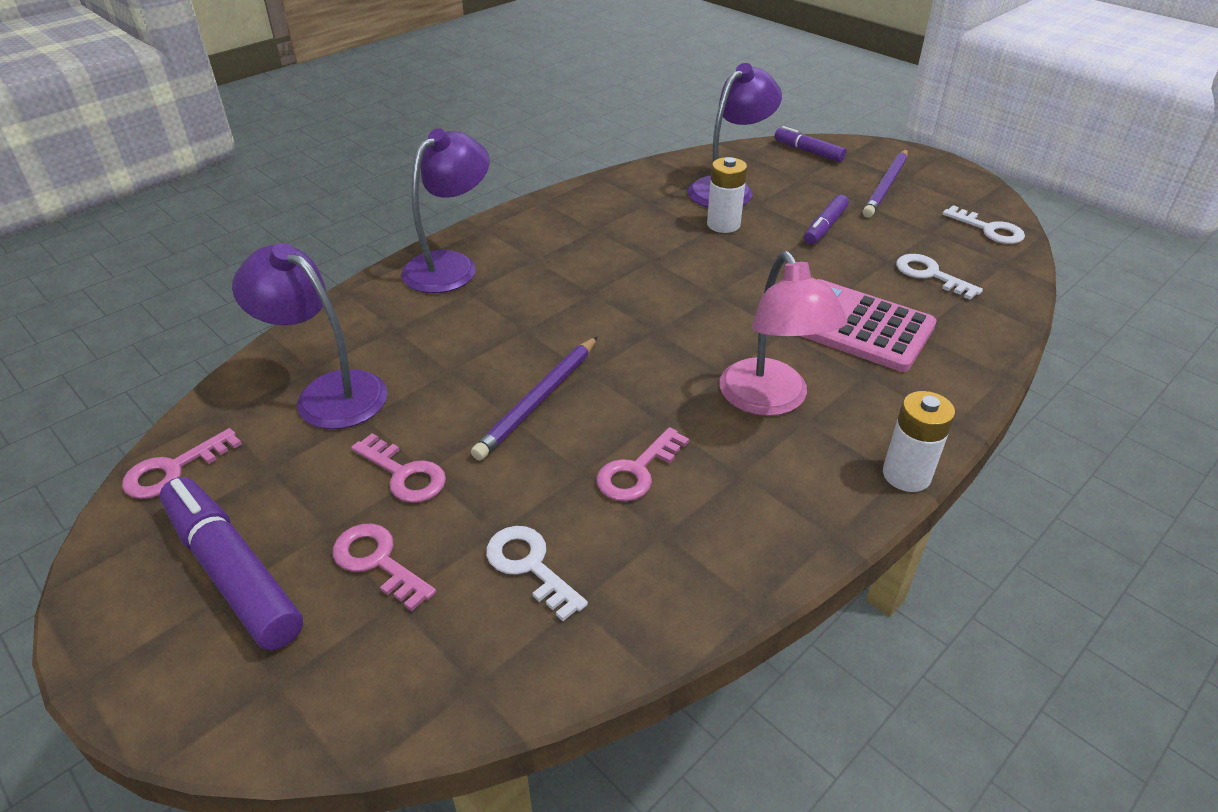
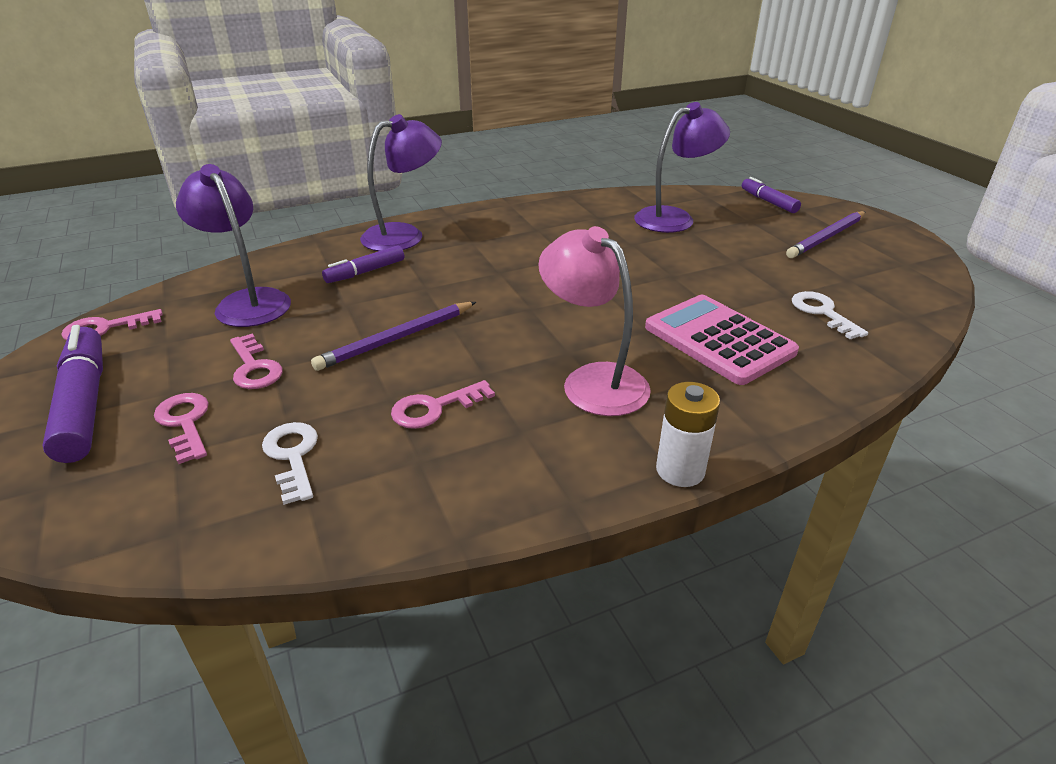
camera: 20 degrees right, 5 degrees down
(723, 225) = (650, 243): white battery -> none
(770, 400) = (593, 380): pink lamp -> pink lamp turned 135 degrees clockwise
(825, 227) = (743, 259): purple marker -> purple marker (365, 272)
(989, 229) = (911, 287): white key -> none

